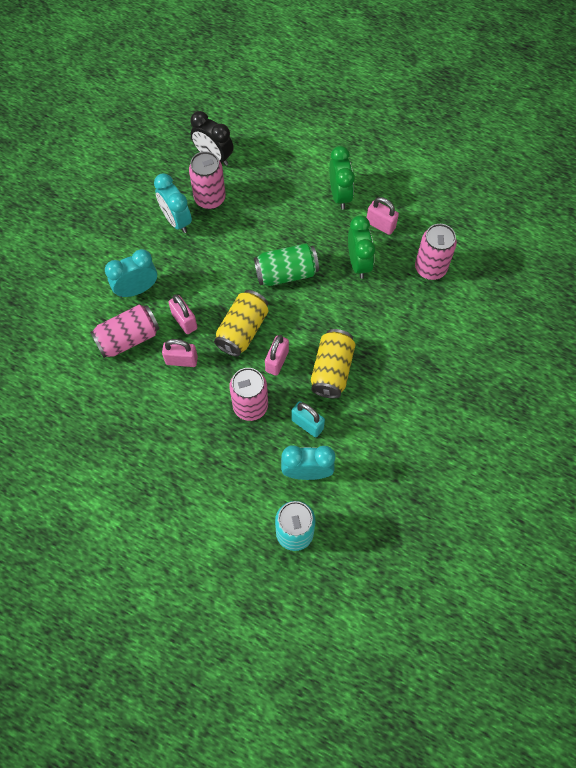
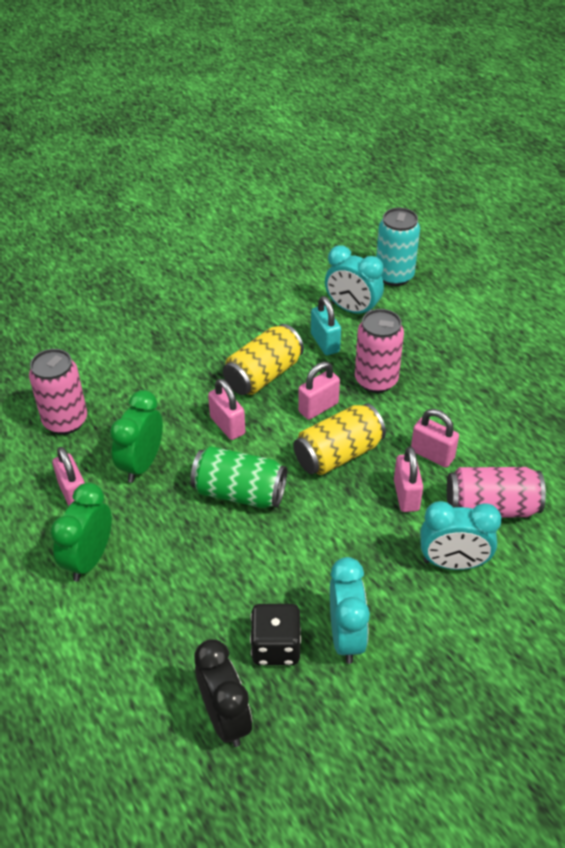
camera: 150 degrees left, 20 degrees down
(210, 198) = (276, 647): pink can -> black dice
(327, 316) = (227, 426): none -> pink padlock

